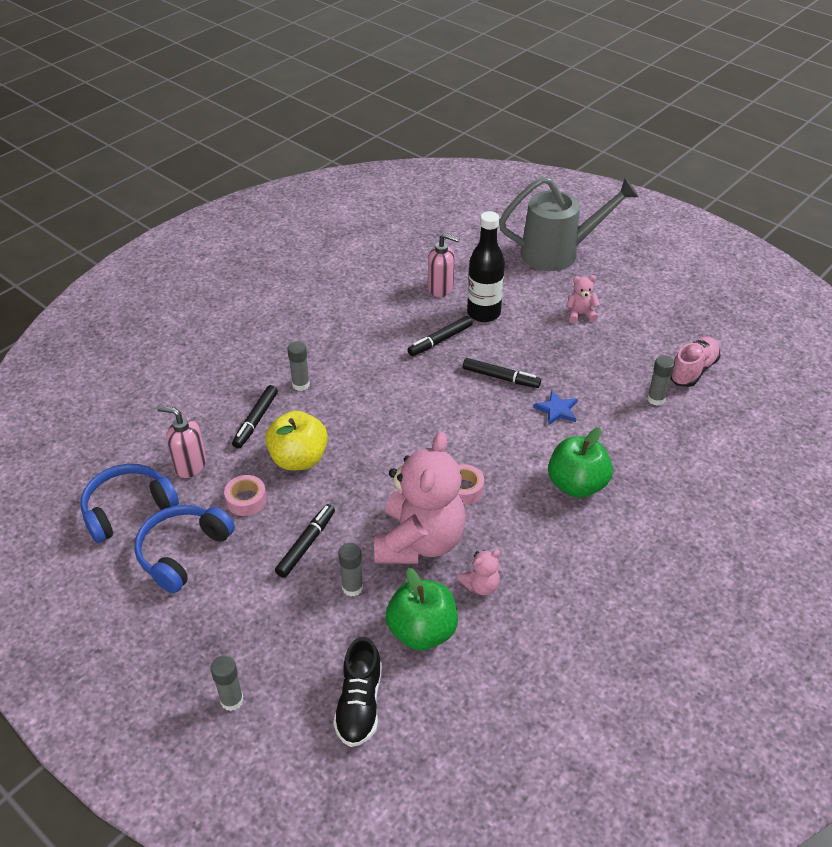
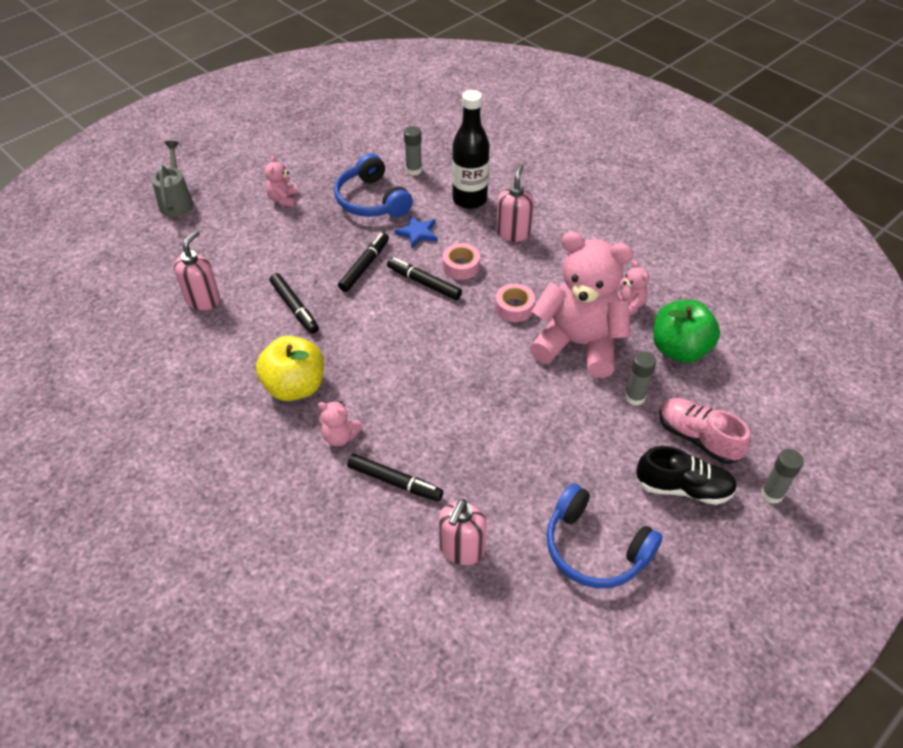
camera: 85 degrees left, 5 degrees up
(128, 509) = (529, 614): blue headphones -> blue headphones (372, 200)
(246, 500) = (520, 488): pink tape -> pink tape (461, 266)
(298, 459) = (462, 439): yellow apple -> yellow apple (295, 386)
(301, 384) = (340, 436): grey glue stick -> pink teddy bear
(306, 544) = (582, 433): black marker -> black marker (424, 283)
(359, 704) = (759, 396): black shoe -> black shoe (683, 488)
(483, 313) = (259, 269): black bottle -> black bottle (469, 199)
(558, 253) = (176, 201): grey watering can -> grey watering can, size x0.54
(577, 484) = (513, 233): green apple -> pink soap dispenser
(692, 370) = (381, 143): pink shoe -> pink shoe (698, 438)

